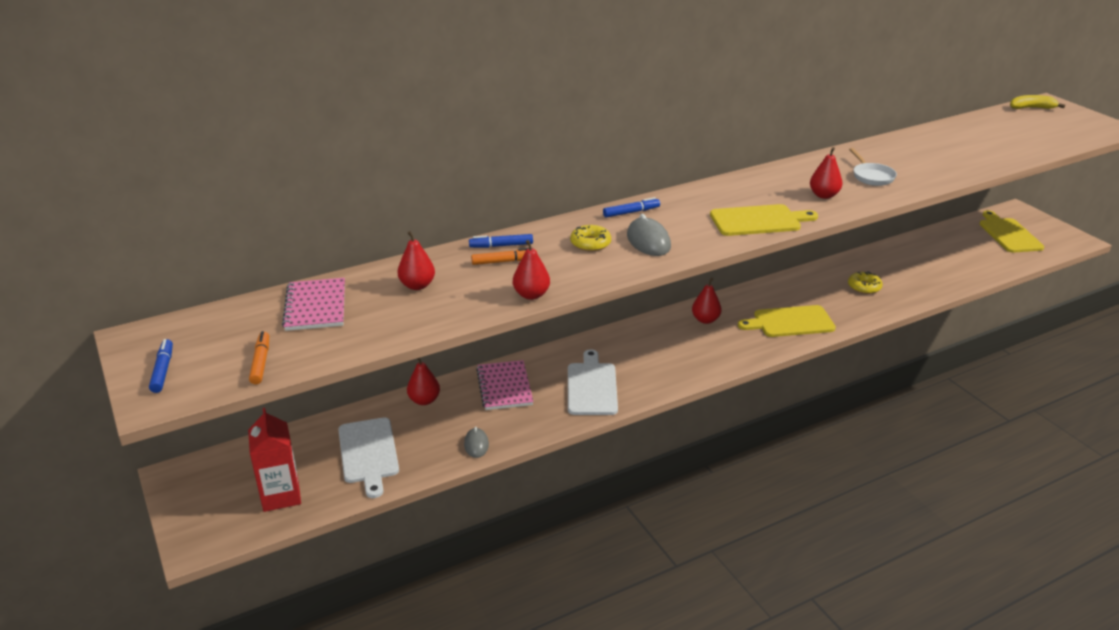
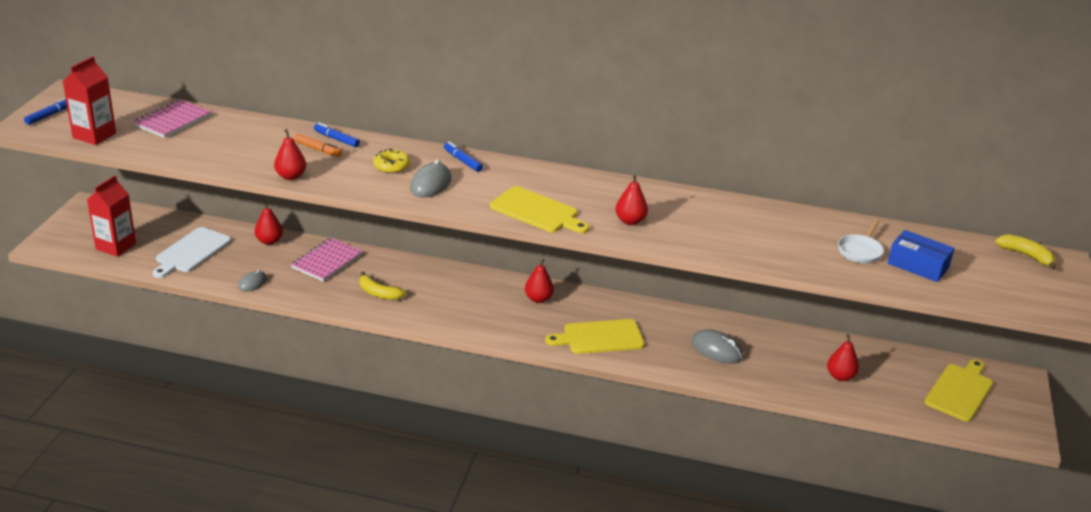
camera: 40 degrees right, 0 degrees up
(261, 362) = (94, 135): orange marker -> red carton
(417, 285) = (243, 137): red pear -> red pear (840, 376)
(591, 386) = (378, 293): white cutting board -> yellow banana
(631, 212) = (462, 161): blue marker -> blue marker turned 150 degrees counterclockwise
(790, 322) = (600, 337): yellow cutting board -> yellow cutting board turned 45 degrees counterclockwise
(864, 287) = (716, 350): yellow donut -> grey mouse
(871, 176) = (706, 228): white pan -> white pan (860, 251)
(1007, 140) = (918, 265): none -> blue box

